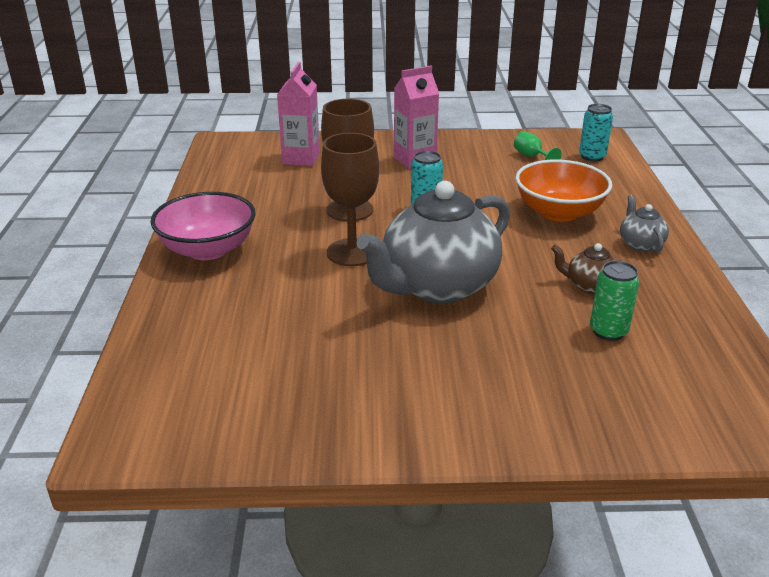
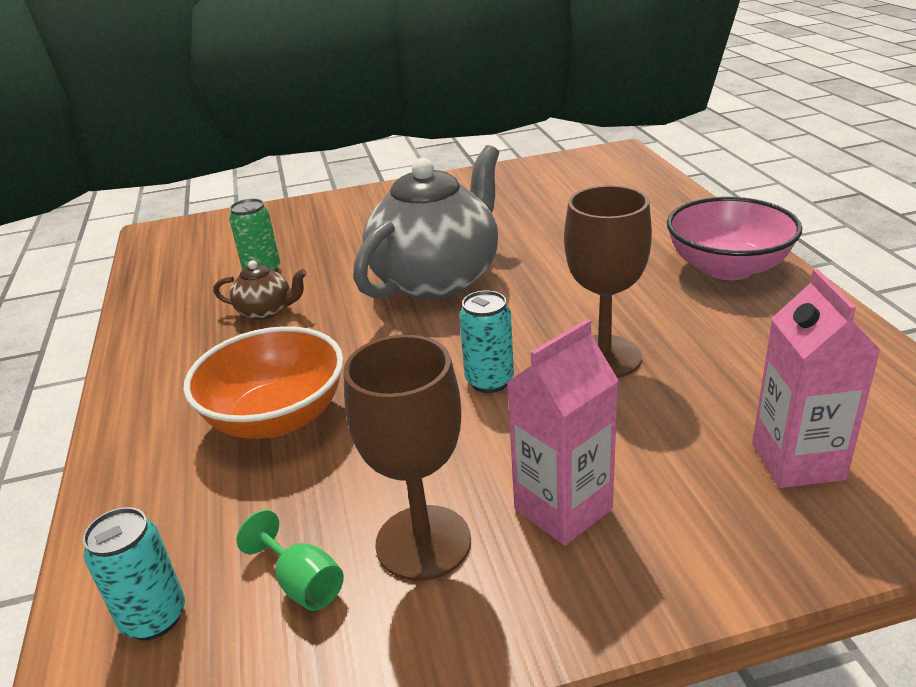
camera: 170 degrees right, 0 degrees up
(352, 252) = (554, 297): brown goblet -> brown goblet (423, 542)
(640, 244) = (174, 381): grey teapot -> none

